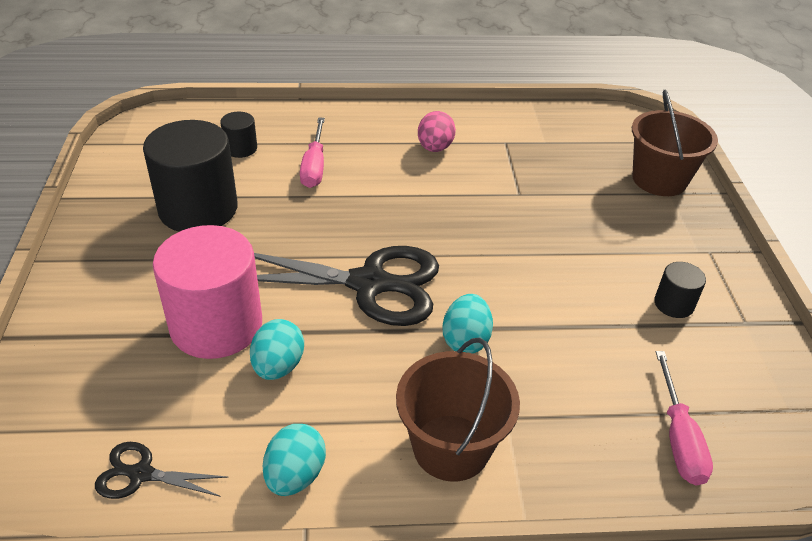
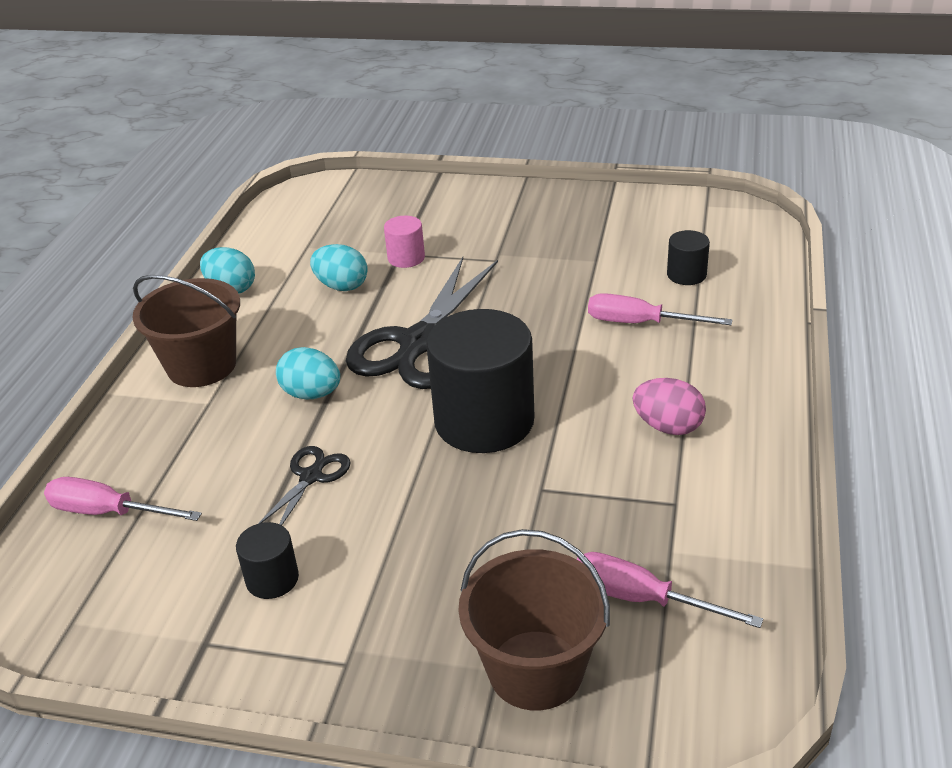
camera: 110 degrees right, 5 degrees down
(141, 474) = (277, 229): black scissors -> black scissors (311, 477)
(198, 209) = (576, 249): black cylinder -> black cylinder (484, 421)
(216, 325) = (406, 258): pink cylinder -> pink cylinder, size x0.46
(587, 149) = (641, 599): none -> pink screwdriver

